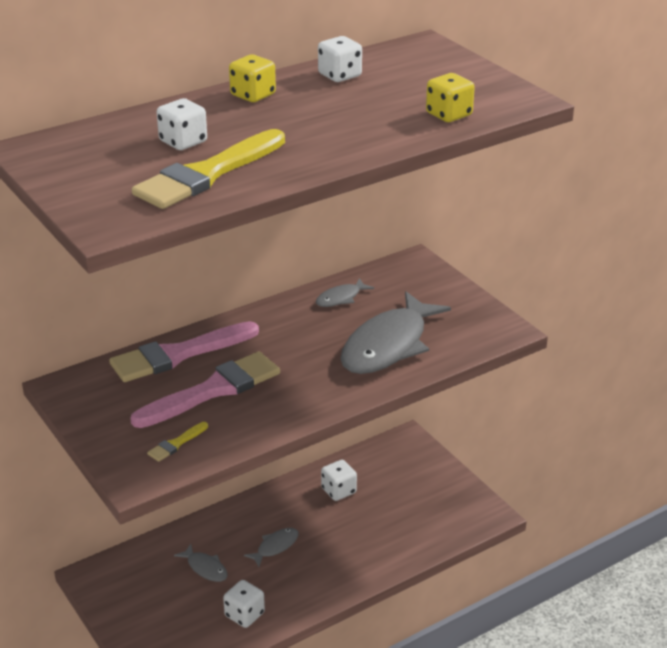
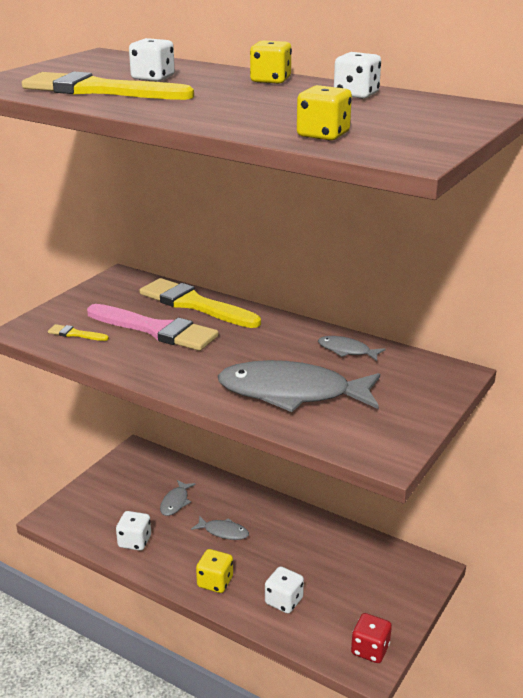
camera: 65 degrees right, 5 degrees down
(178, 354) = (194, 304): pink brush -> yellow brush
(338, 491) = (321, 546): white dice -> white dice (284, 601)
(339, 573) = (215, 582): none -> yellow dice
(471, 506) = (370, 649): none -> red dice

